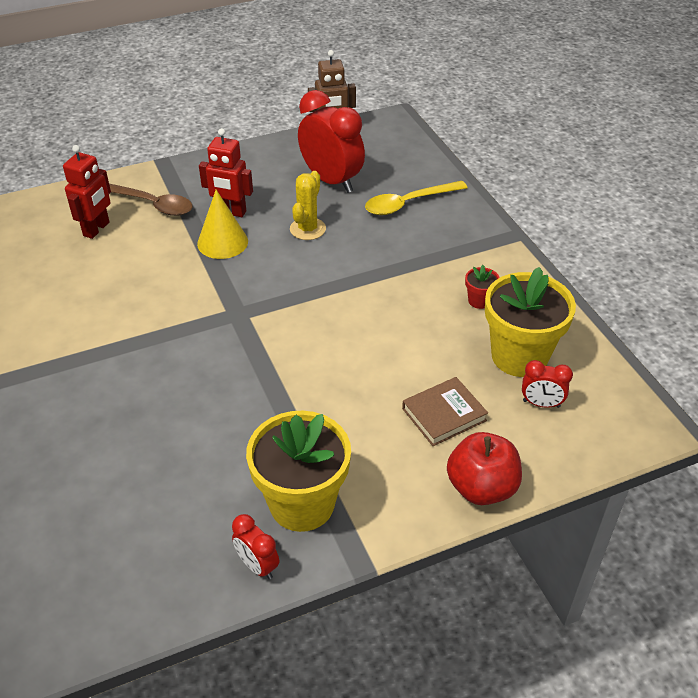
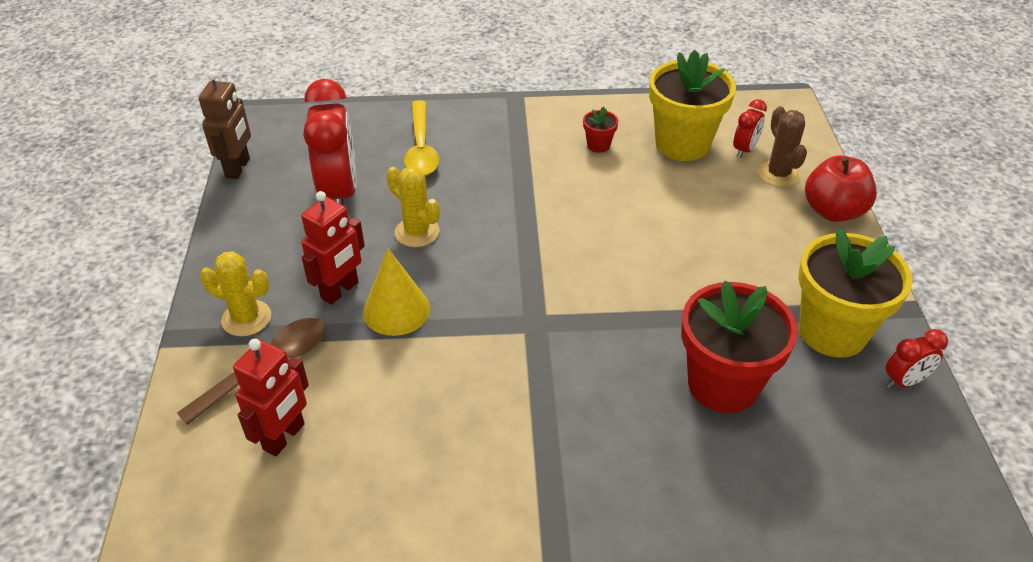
camera: 70 degrees left, 0 degrees up
(97, 229) = (284, 437): red robot -> red robot turned 75 degrees clockwise
(189, 182) = (246, 318): none -> yellow cactus
(210, 435) = (723, 384): none -> red flower pot
(331, 181) = (339, 193): red clock -> red clock turned 105 degrees clockwise
(444, 414) = (741, 209): brown book -> none
(517, 436) = (778, 174): none -> brown cactus

